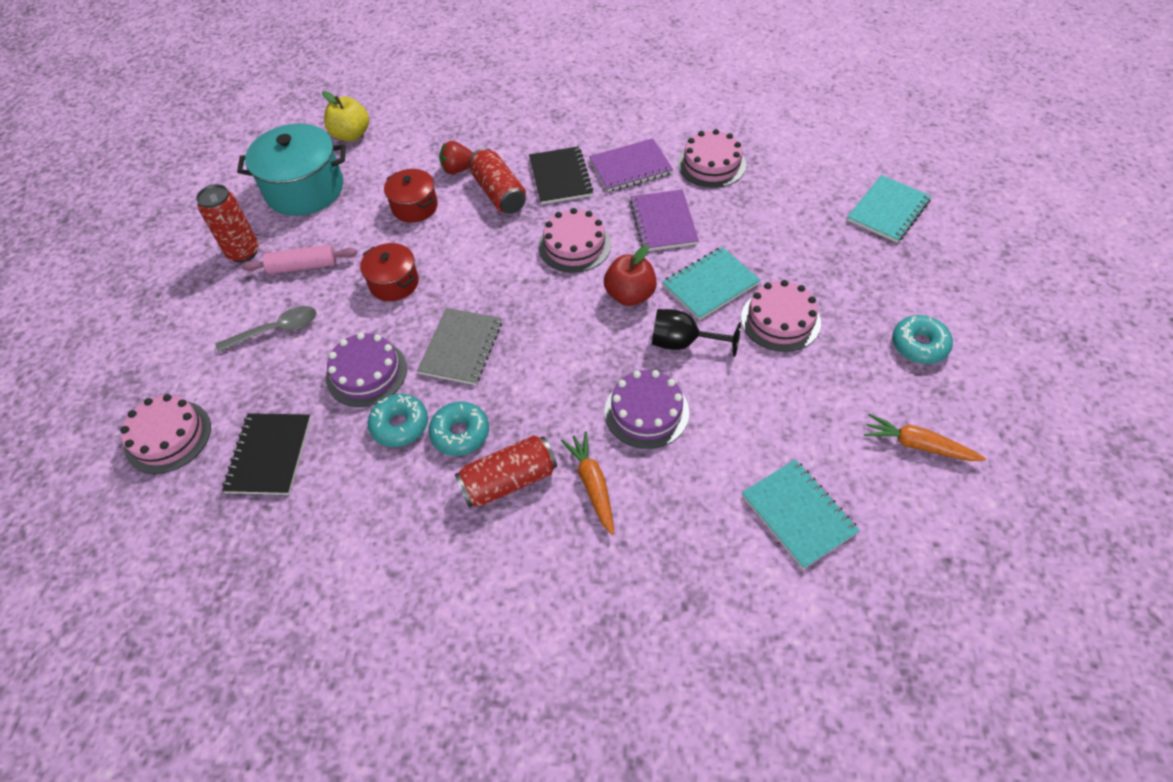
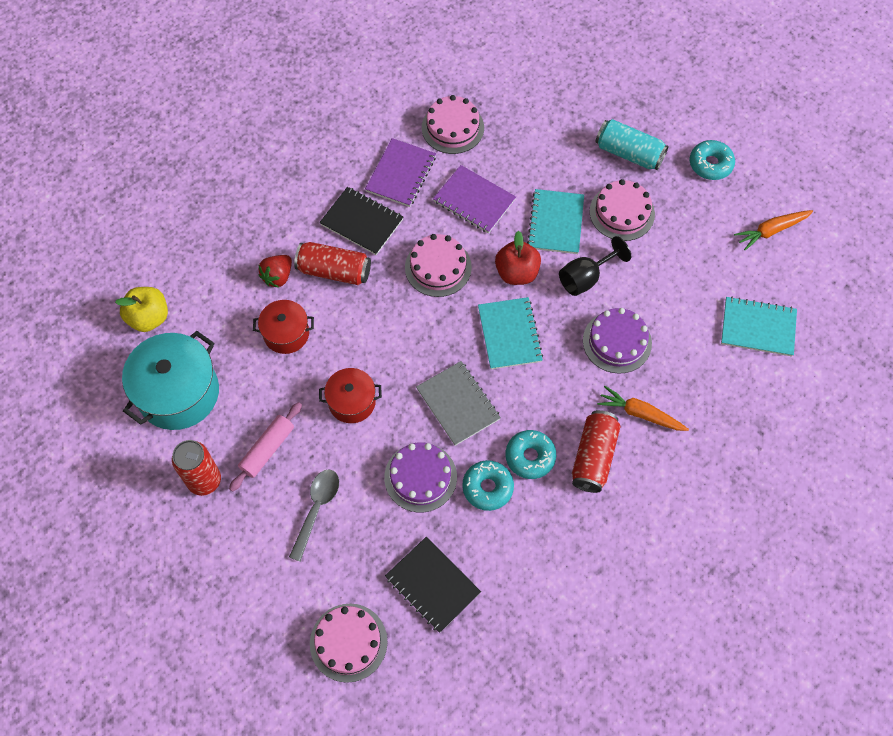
camera: 50 degrees left, 10 degrees up
(845, 282) = (629, 153): none -> turquoise can
(888, 210) = (599, 78): turquoise notebook -> turquoise notebook (509, 334)

